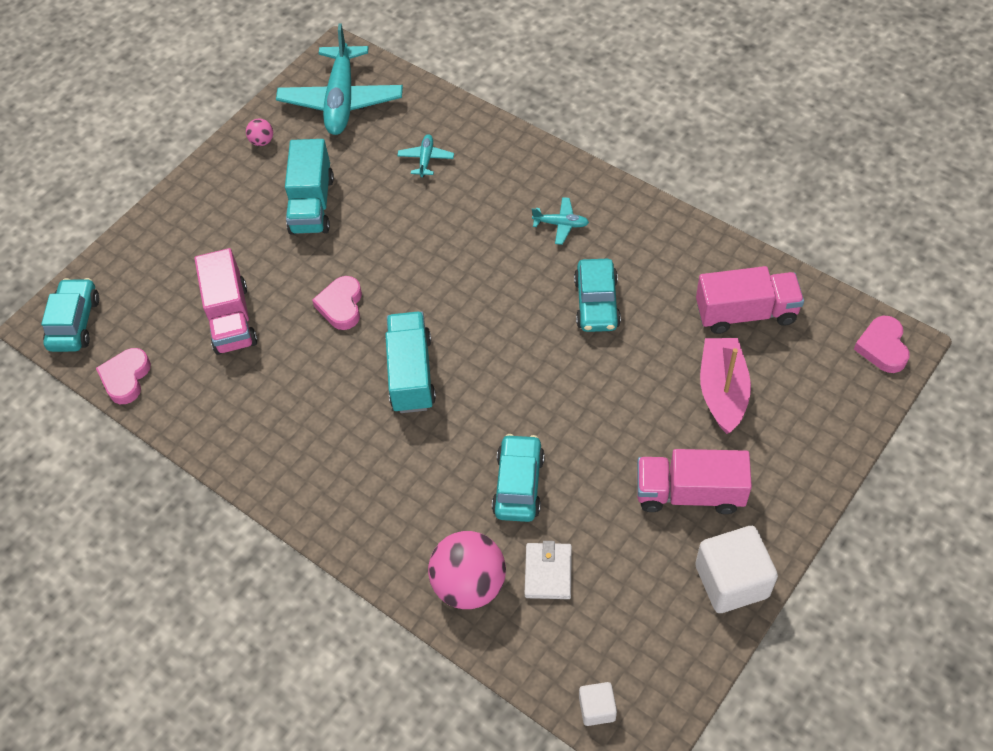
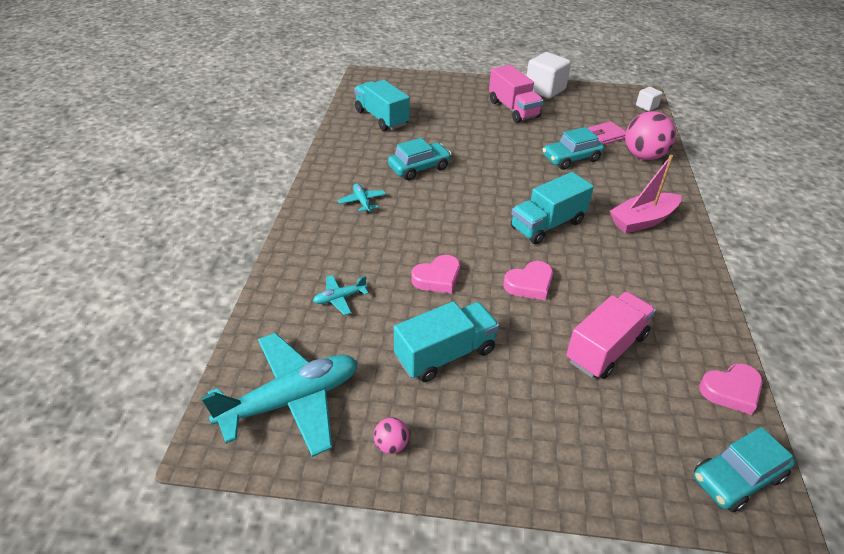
camera: 125 degrees left, 15 degrees down
(548, 572) = (605, 135): white wallet -> pink wallet
(722, 391) = (442, 113): pink boat -> pink boat (642, 220)
(745, 313) = (381, 118): pink truck -> turquoise truck
(882, 347) = (371, 79): pink heart -> pink heart (437, 278)

